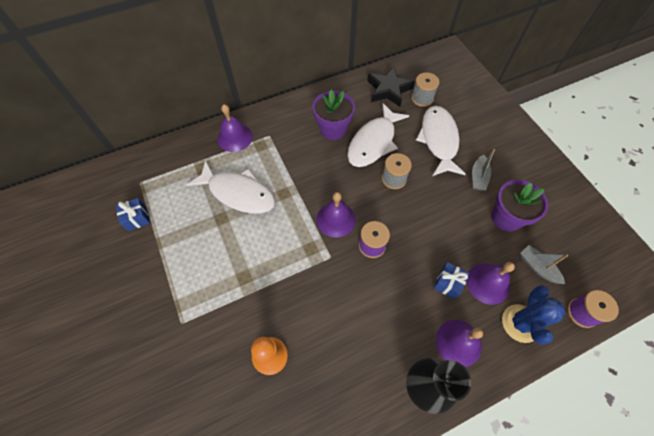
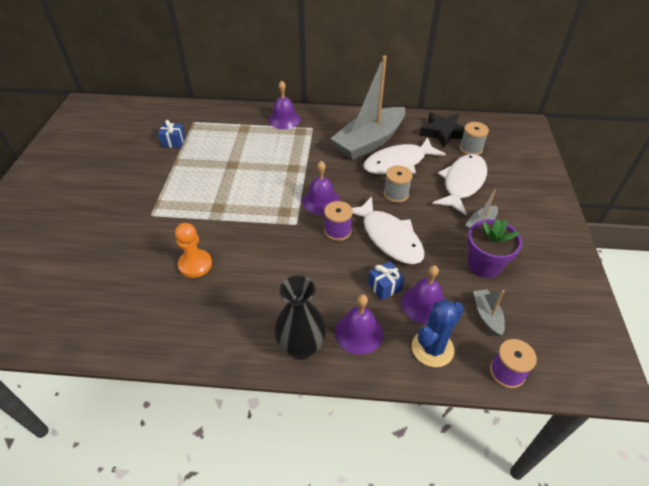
camera: 30 degrees right, 15 degrees down
(238, 193) = (257, 154): white fish -> white fish (389, 237)
(333, 129) = (369, 142): purple flower pot -> grey boat

